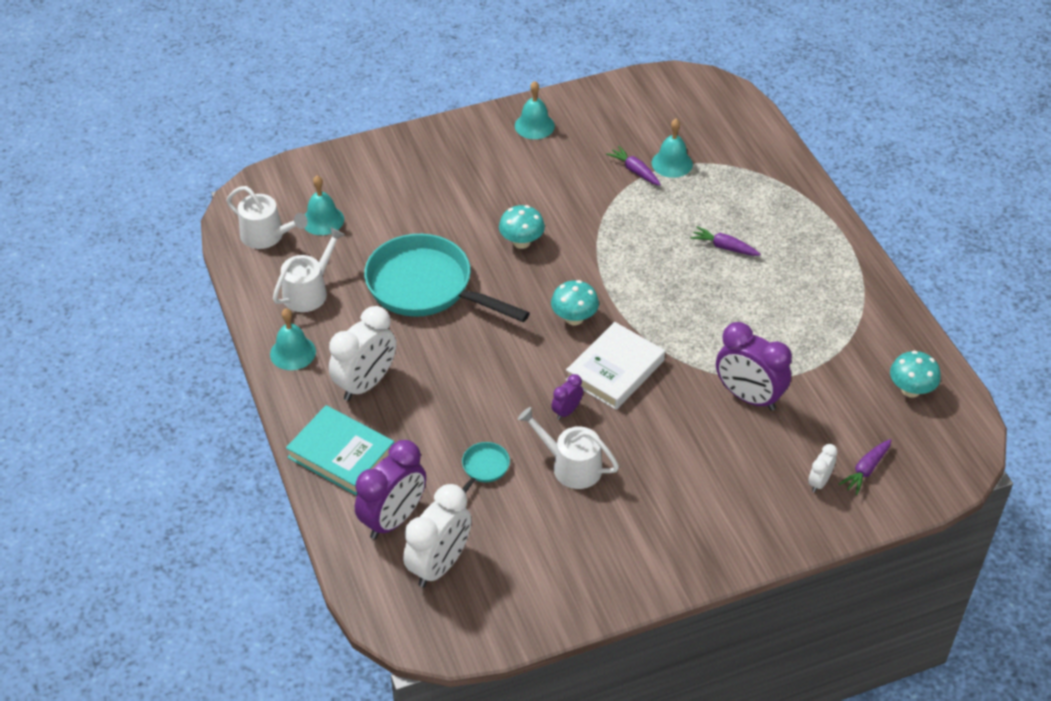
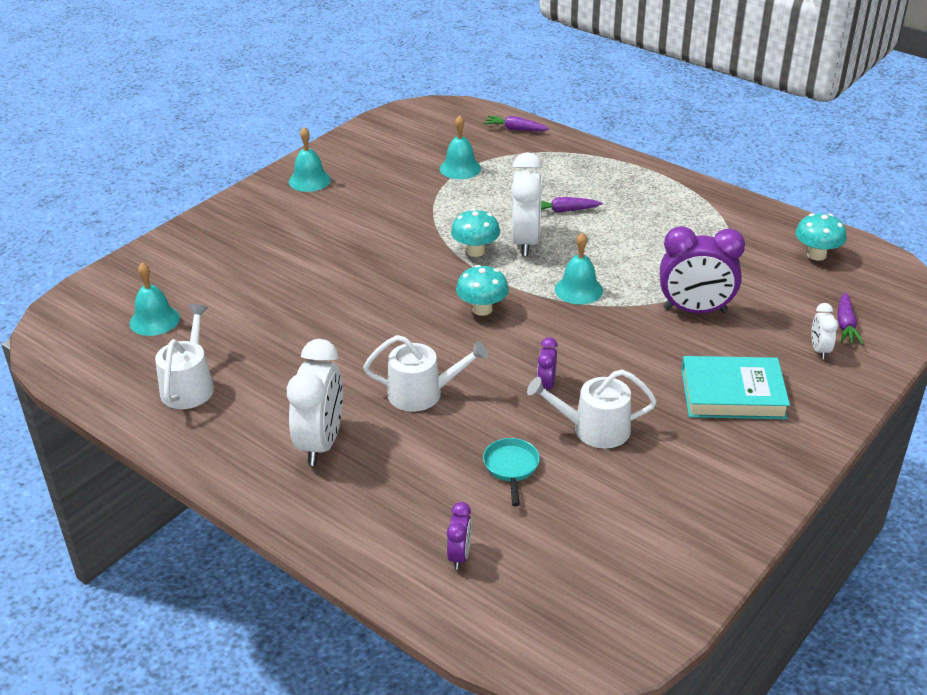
camera: 30 degrees left, 10 degrees down
(266, 236) = (101, 355): white watering can -> white watering can (422, 393)
(293, 352) = (215, 447): turquoise bell -> turquoise bell (578, 290)
(341, 454) = (349, 519): turquoise book -> turquoise book (732, 394)
(393, 519) = (459, 556): purple clock -> purple clock, size x0.49
(426, 287) = (313, 337): turquoise pan -> none
(439, 565) = (547, 577): white clock -> white clock (525, 242)
(521, 242) = (377, 269): turquoise mushroom -> turquoise mushroom (475, 251)
(615, 370) = (559, 335): white book -> none
(634, 171) = (432, 183): purple carrot -> purple carrot (515, 129)

